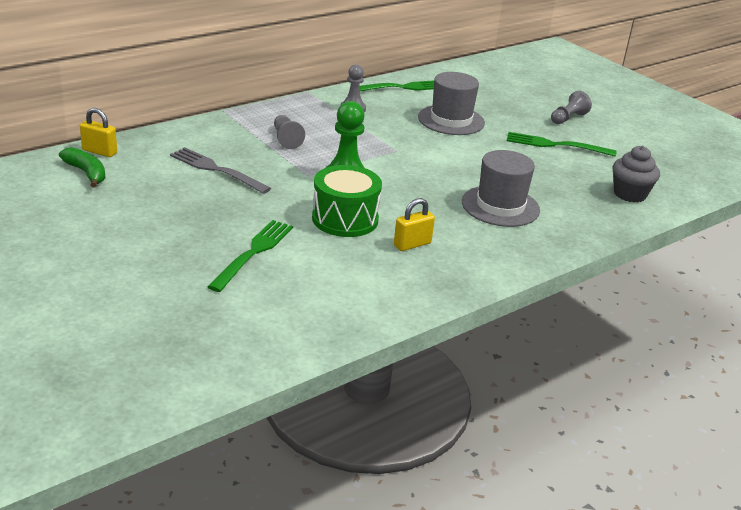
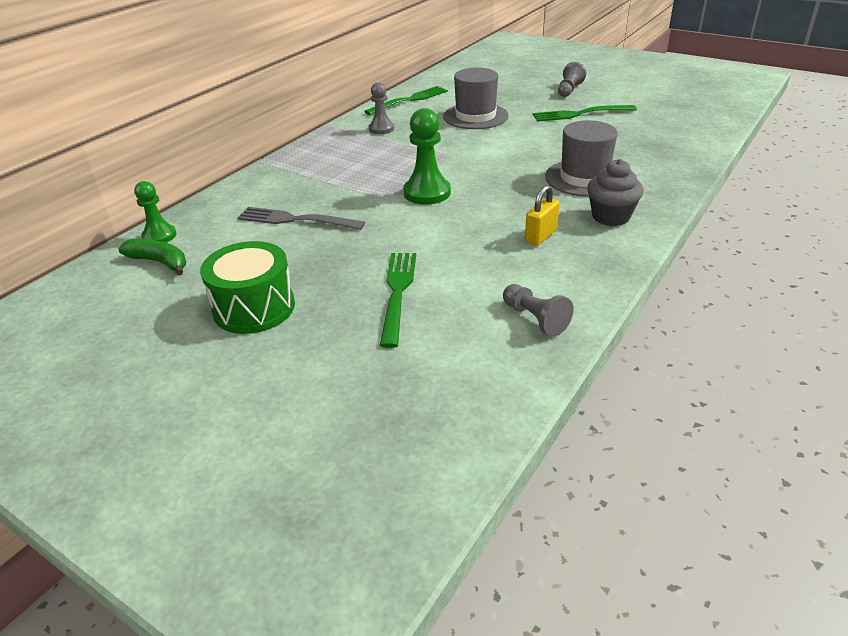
camera: 15 degrees left, 5 degrees up
(99, 152) = (159, 236): yellow padlock -> green pawn
(286, 139) = (341, 172): grey pawn -> grey pawn (535, 319)
(345, 219) = (458, 231): green drum -> green drum (254, 308)
(629, 194) = (677, 137): grey cupcake -> grey cupcake (610, 217)

